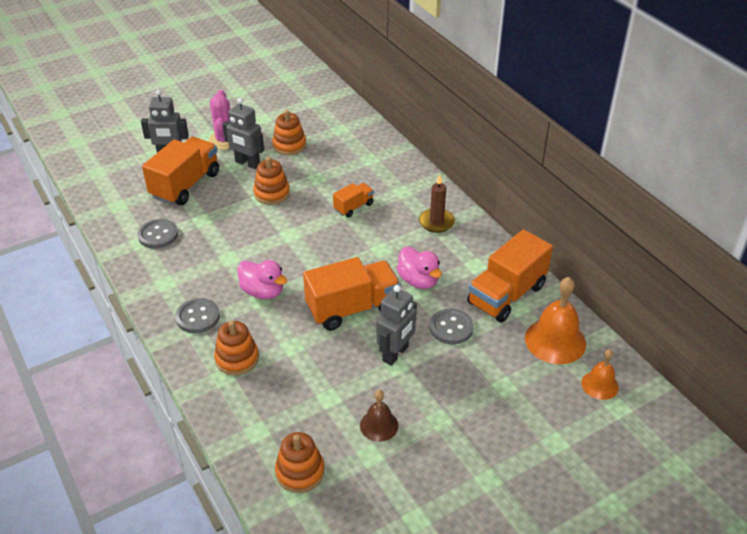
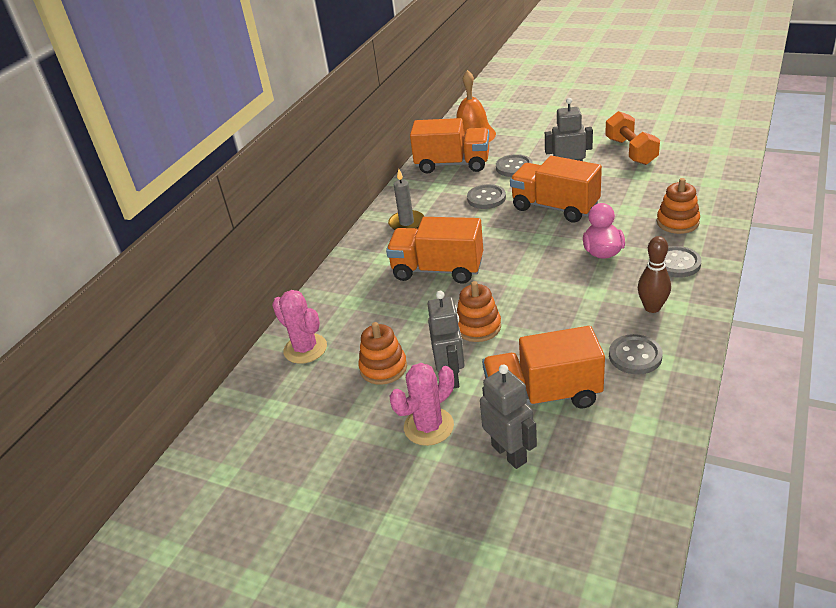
camera: 120 degrees left, 5 degrees down
(179, 271) = (652, 308): none -> brown bowling pin
(300, 472) = (705, 155): orange stacking toy -> none
(346, 127) = (305, 349): none -> pink cactus
(353, 207) = (437, 270): orange truck -> orange truck, size x1.95
(379, 425) = (630, 151): brown bell -> orange dumbbell
(418, 280) = (486, 198): pink duck -> grey button
(436, 222) = (406, 223): brown candle -> grey candle
(600, 385) = (489, 113): orange bell -> none

